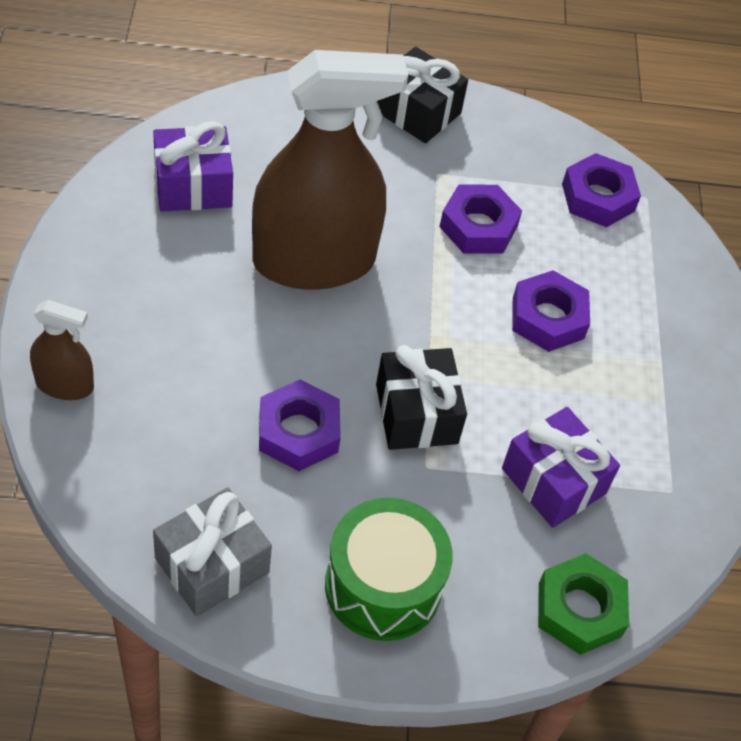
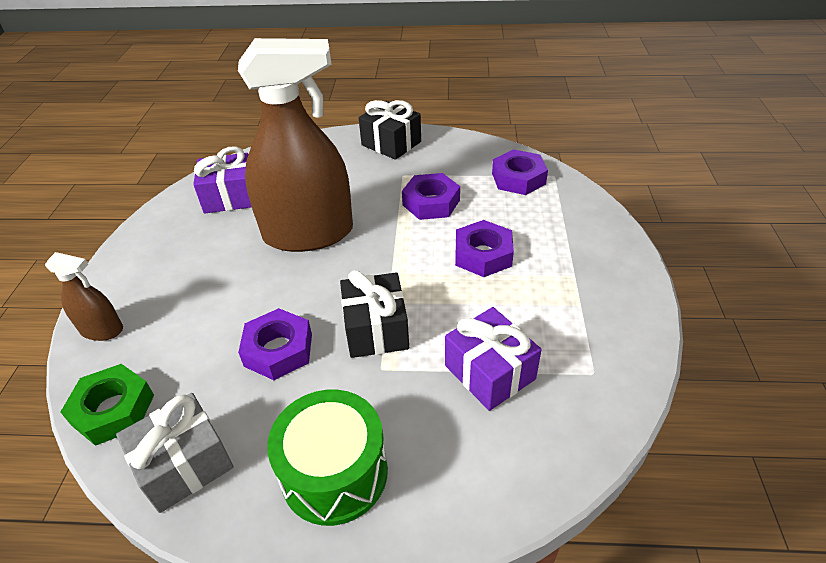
camera: 10 degrees right, 10 degrees down
(579, 609) = (516, 483): green nut -> green nut (113, 410)

